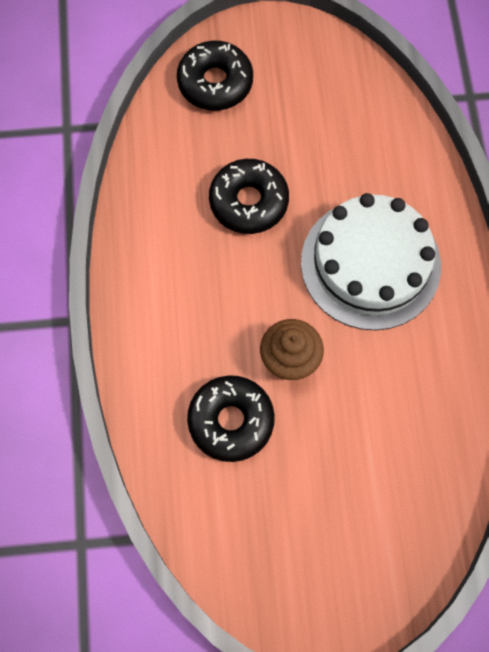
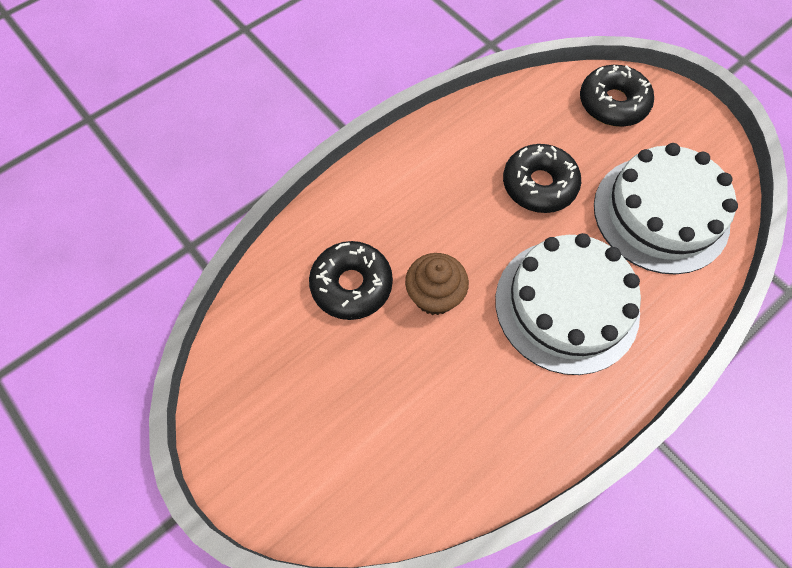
camera: 55 degrees right, 5 degrees down
(344, 132) = (660, 214): none -> white cake

